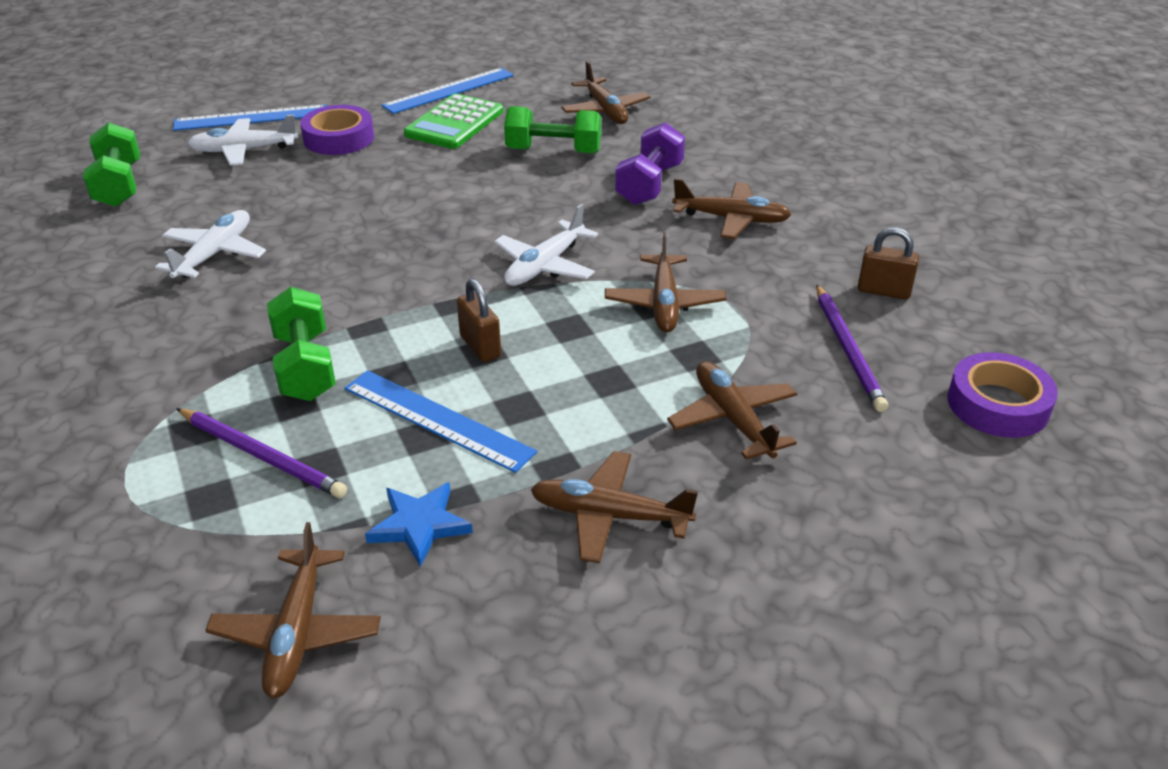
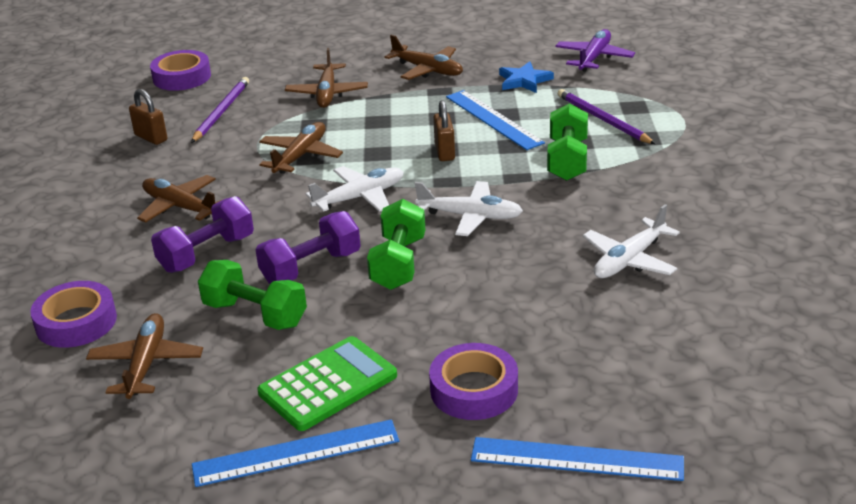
camera: 155 degrees left, 5 degrees down
(119, 185) = (738, 369): green dumbbell -> green dumbbell (398, 263)
(244, 150) = (591, 395): white plane -> white plane (470, 216)
(297, 632) = (594, 58): brown plane -> purple plane
(537, 191) = (311, 267): none -> purple dumbbell
(695, 122) = (76, 322): none -> purple tape

